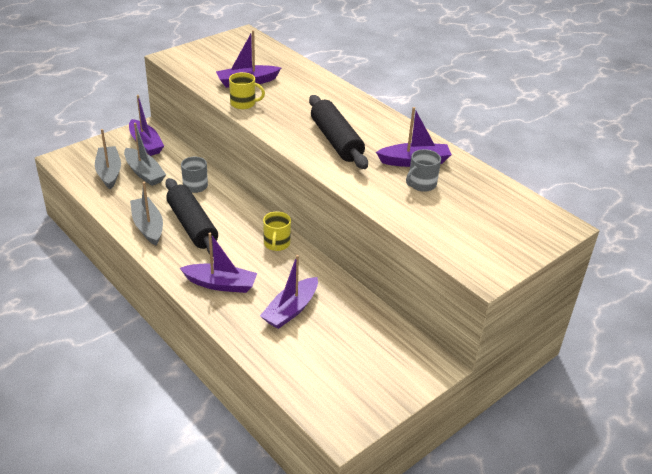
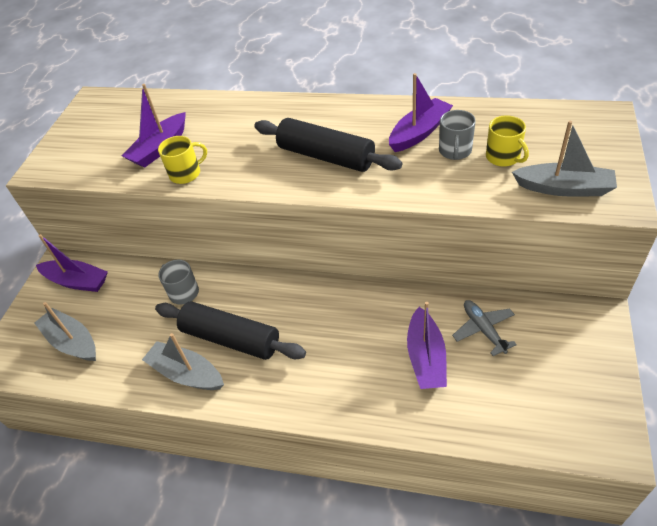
camera: 30 degrees left, 10 degrees up
(144, 173) = (113, 315): grey boat -> grey boat (564, 188)
(221, 284) = (333, 381): purple boat -> none
(276, 244) = (332, 298): yellow mug -> yellow mug (503, 157)
(347, 321) = (483, 329): none -> grey plane

